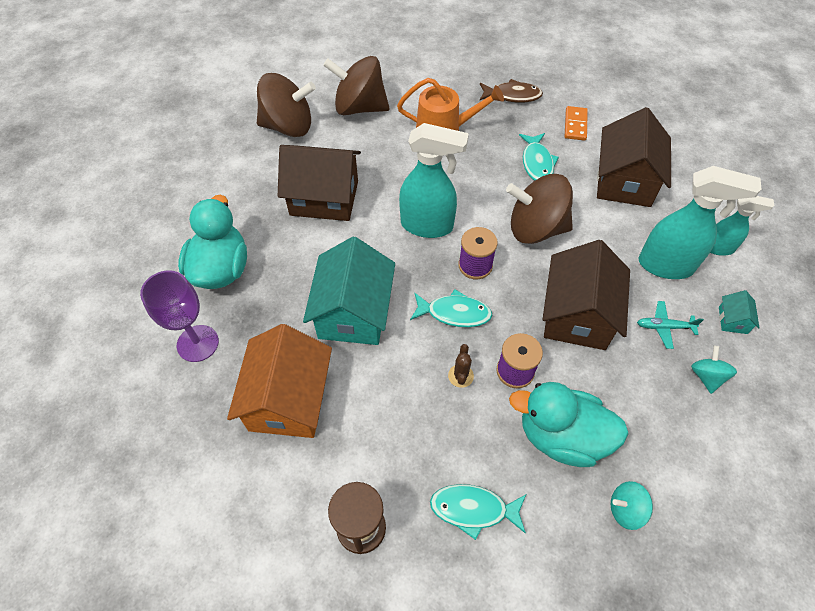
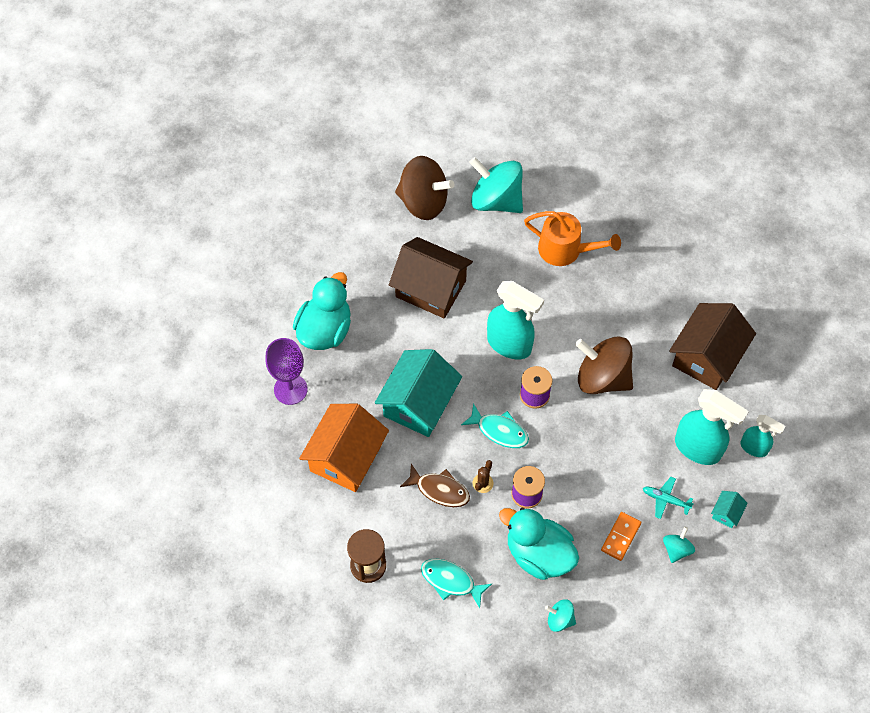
camera: 20 degrees right, 5 degrees up
(359, 107) = (496, 200): brown spinning top -> turquoise spinning top
(512, 95) = (648, 231): brown fish -> brown fish (439, 490)
(537, 163) = (635, 312): turquoise fish -> none
(575, 125) = (692, 283): orange domino -> orange domino (621, 537)
(577, 315) = (599, 466): brown house -> none

